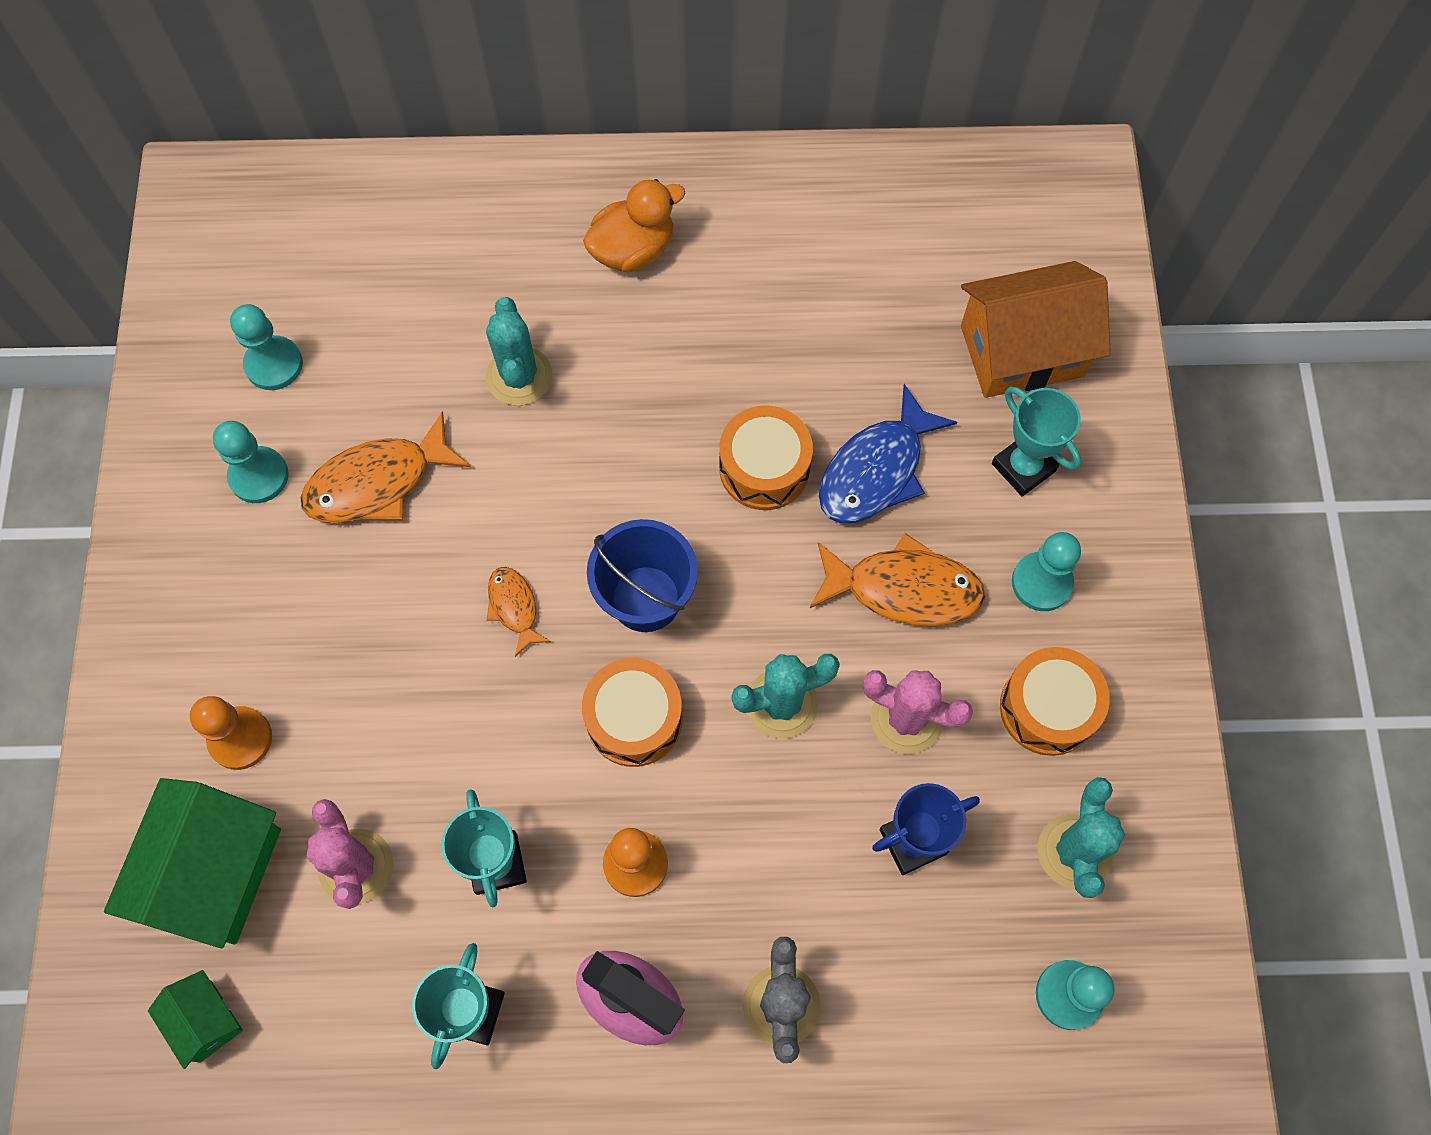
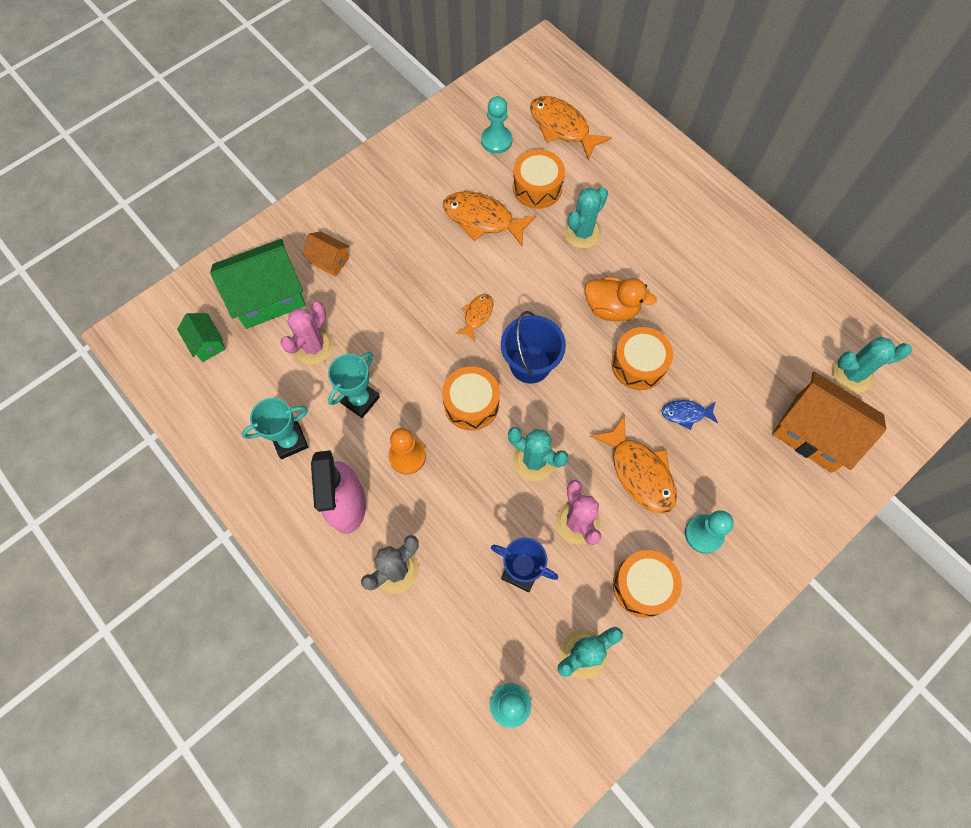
camera: 50 degrees right, 0 degrees up
(205, 1021) = (207, 343): green house -> green house turned 45 degrees counterclockwise
(240, 739) = (329, 260): orange pawn -> orange house
(259, 476) = (444, 175): turquoise pawn -> none
(338, 267) = (562, 127): none -> orange fish
(398, 374) = (537, 187): none -> orange drum
(633, 250) = (687, 228): orange duck -> orange duck (611, 308)
(876, 470) = (685, 414): blue fish -> blue fish, size x0.54
(987, 245) = (852, 374): none -> turquoise cactus
(1023, 467) = (754, 480): turquoise trophy -> none

